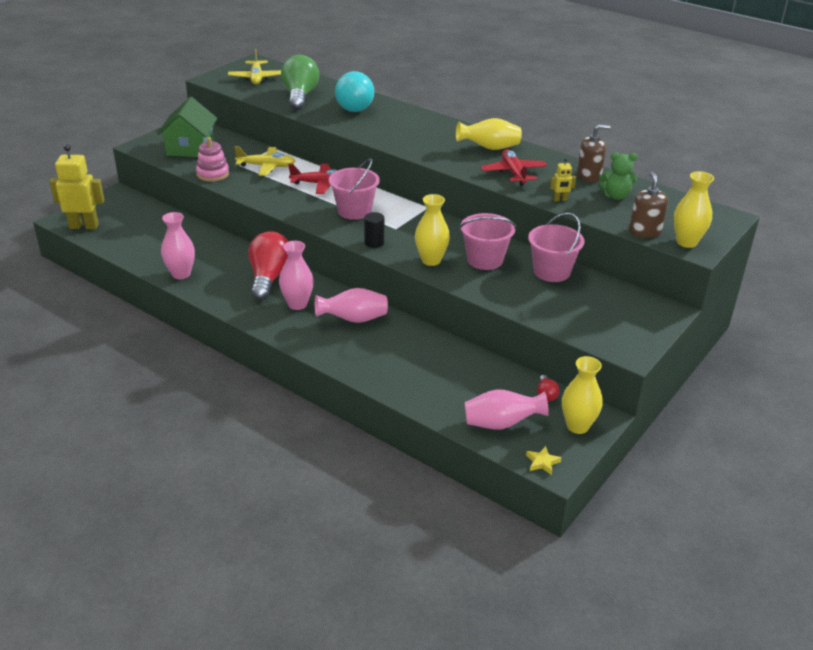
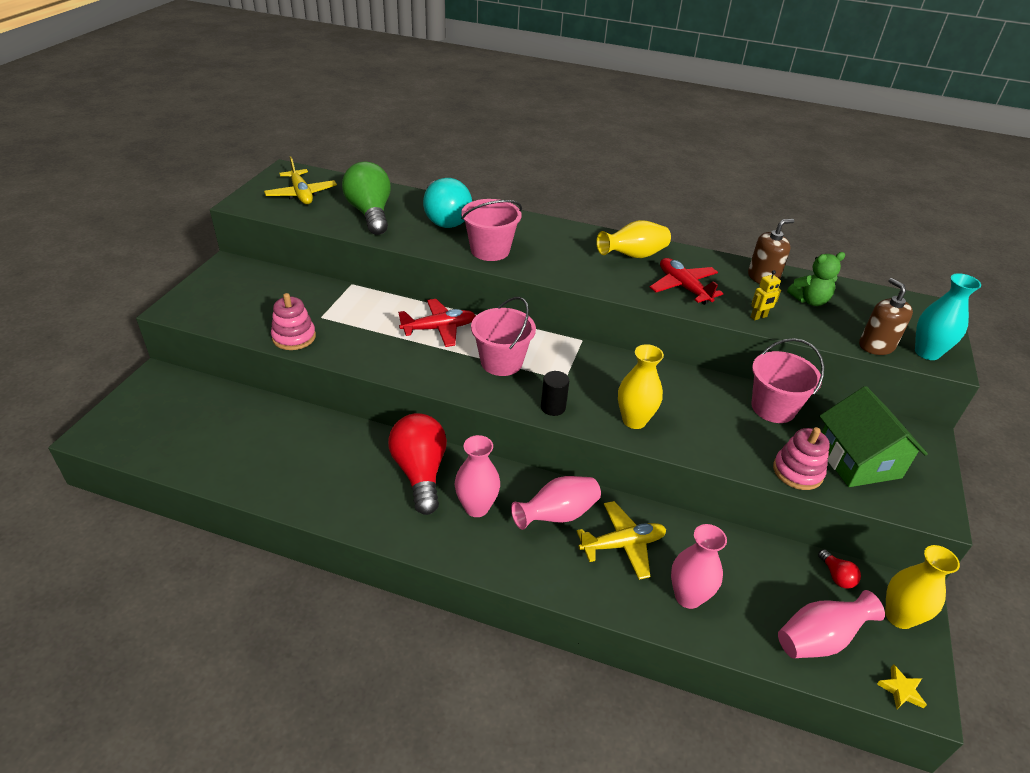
camera: 20 degrees left, 5 degrees up
(84, 226) = (129, 440): yellow robot -> none
(181, 274) = (301, 493): pink vase -> pink vase (688, 596)
(190, 148) = (245, 301): green house -> green house (858, 461)
(266, 166) = (358, 314): yellow plane -> yellow plane (622, 545)
(485, 260) = (692, 406): pink bucket -> pink bucket (490, 250)
(537, 311) = (797, 471): none -> pink stacking toy
(686, 242) = (927, 352): yellow vase -> turquoise vase

